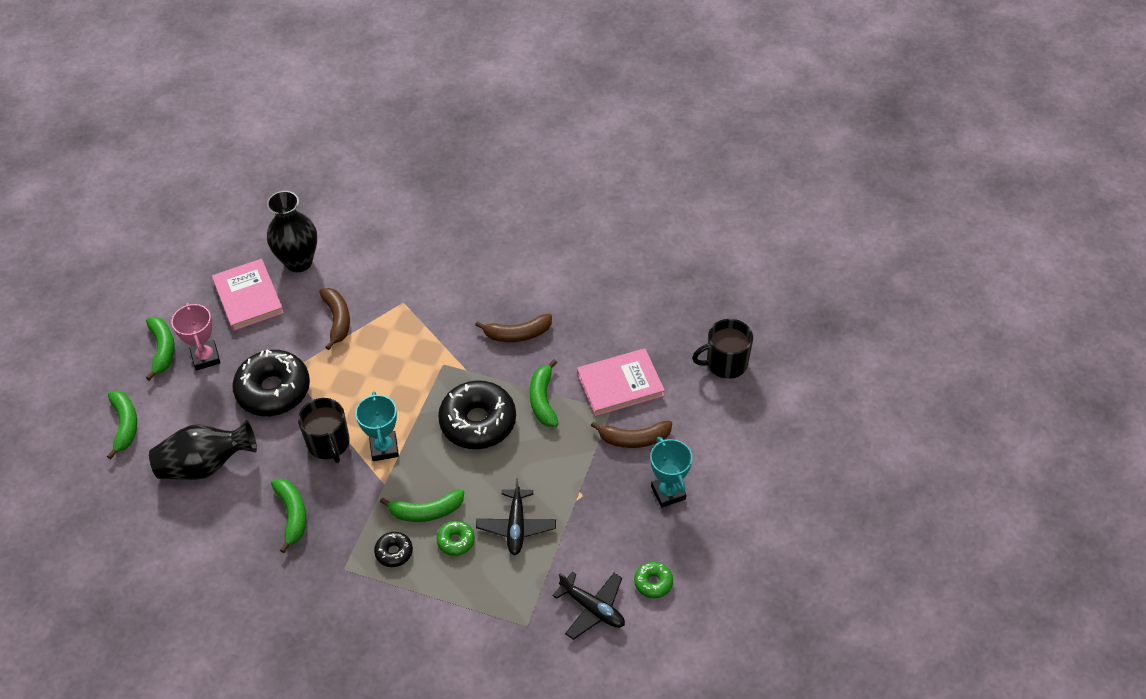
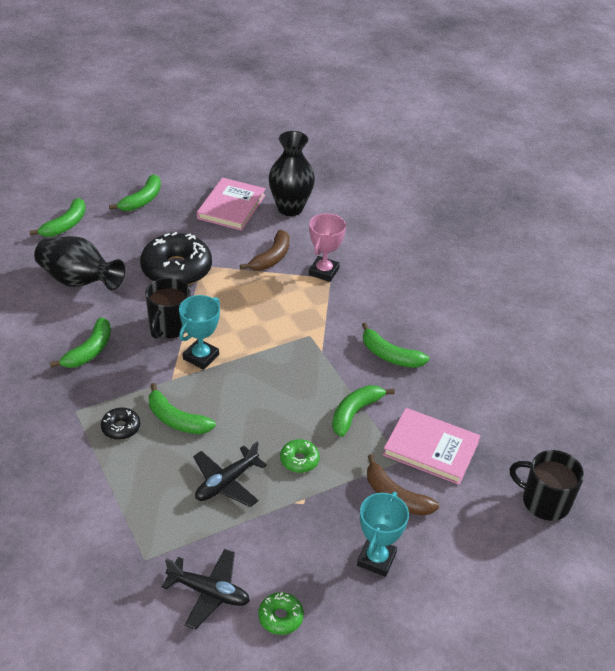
camera: 40 degrees right, 10 degrees down
(205, 357) = (161, 222): pink trophy -> pink trophy (323, 272)
(456, 541) = (171, 456): green donut -> green donut (299, 460)
(478, 422) = (287, 390): black donut -> none
(517, 334) = (389, 355): brown banana -> green banana
(592, 608) = (209, 592): black plane -> black plane turned 60 degrees counterclockwise

